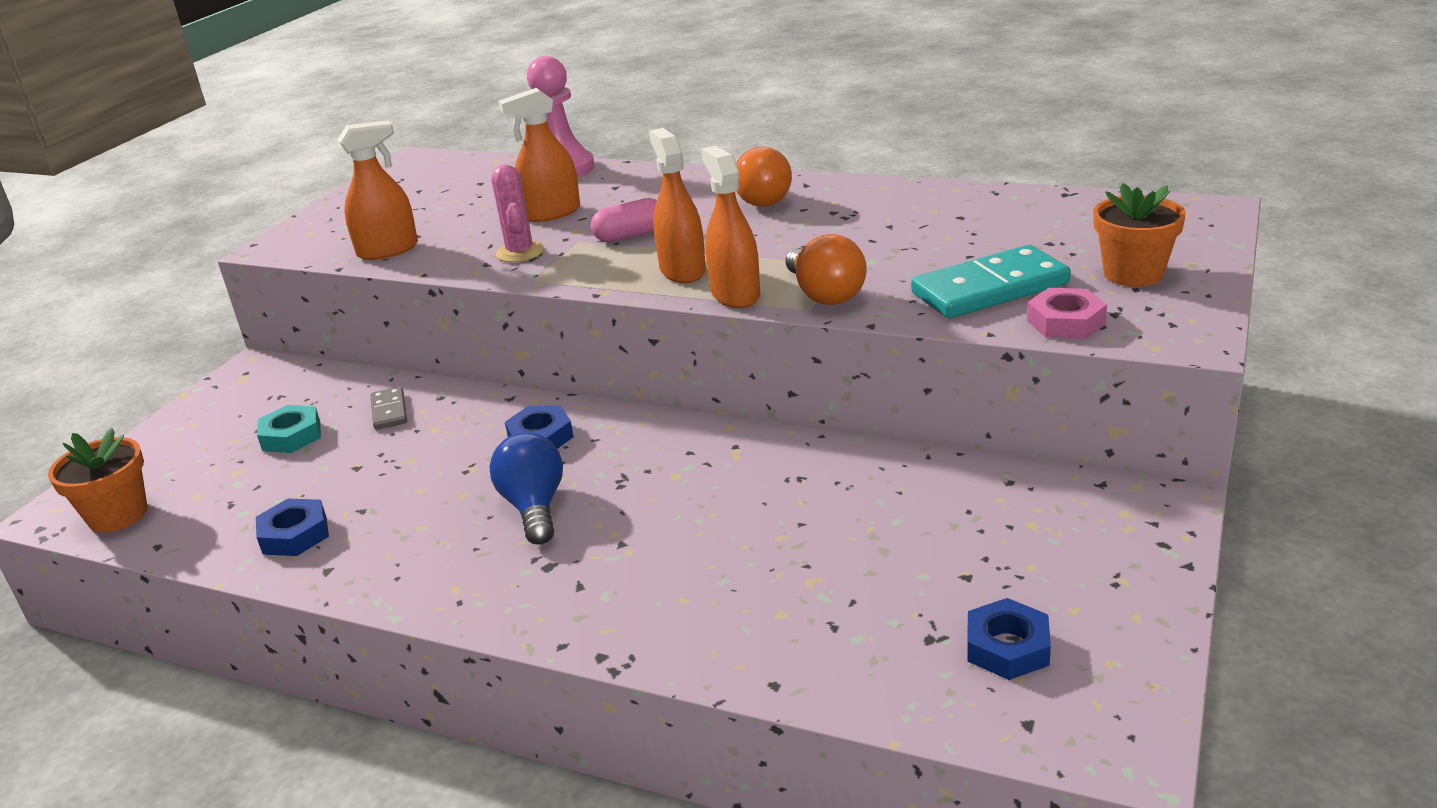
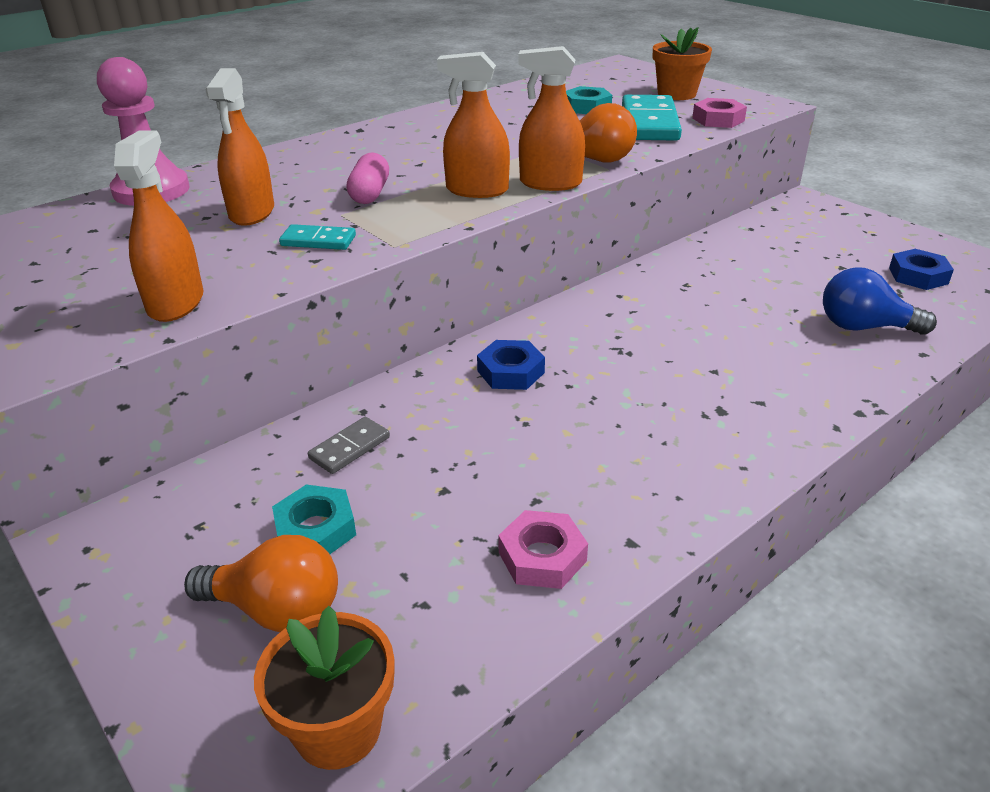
camera: 65 degrees left, 5 degrees up
(294, 535) = (542, 557): blue nut -> pink nut
(389, 411) = (350, 448): grey domino -> grey domino turned 60 degrees counterclockwise
(520, 252) = (318, 241): pink cactus -> turquoise domino
(534, 507) = (625, 398): blue light bulb -> blue light bulb (864, 327)
(760, 199) = (389, 142): orange light bulb -> orange light bulb (276, 610)
(998, 243) = (587, 107): none -> turquoise nut

